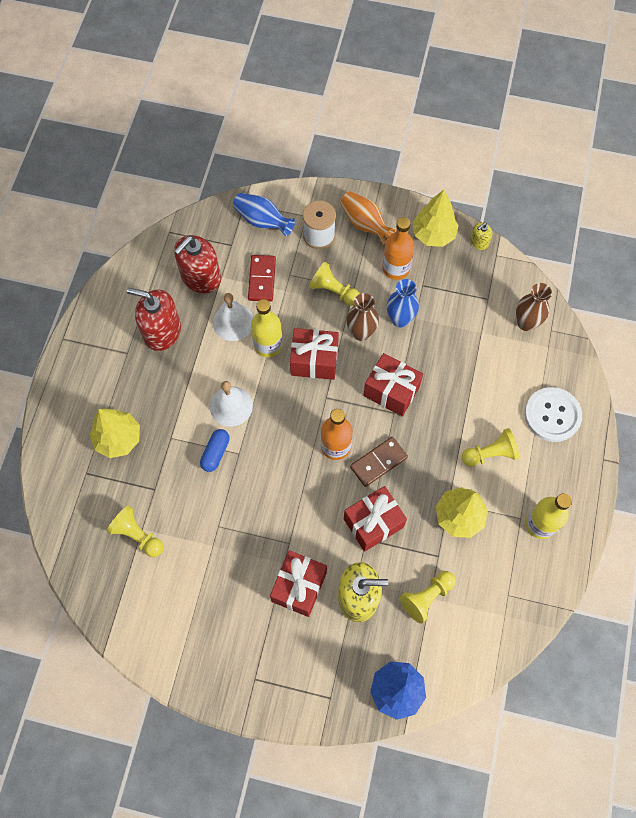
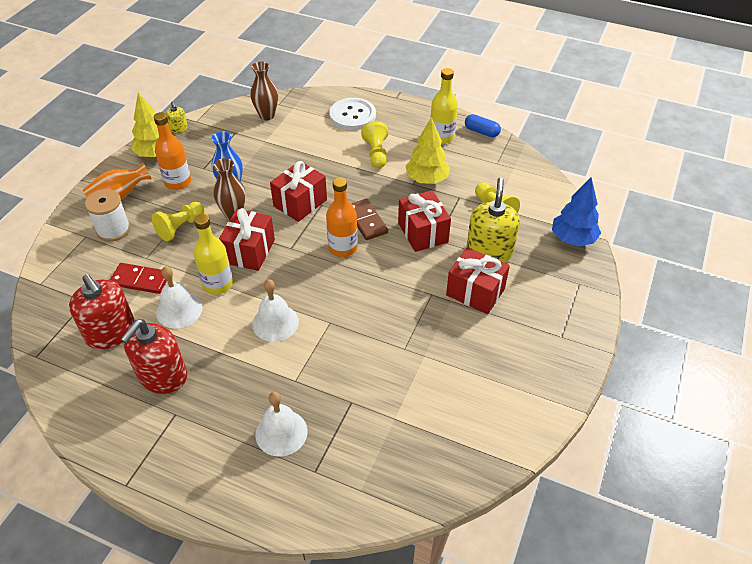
camera: 80 degrees left, 20 degrees down
(118, 439) = (281, 432): yellow tree -> white bell
(137, 535) = (401, 423): yellow pawn -> none
(215, 453) = (324, 342): blue capsule -> blue capsule (481, 132)
(262, 221) = (71, 271): blue vase -> none

